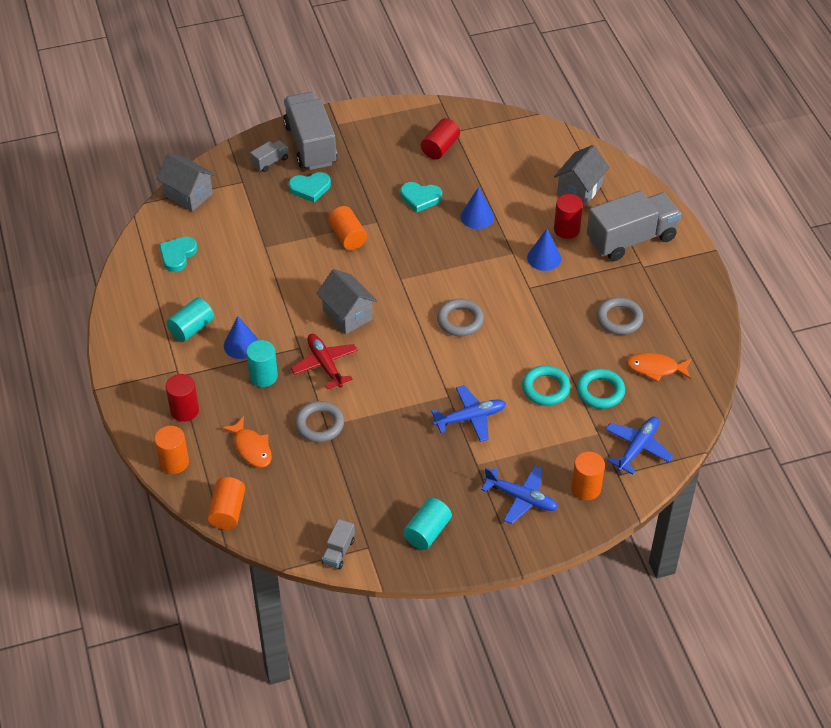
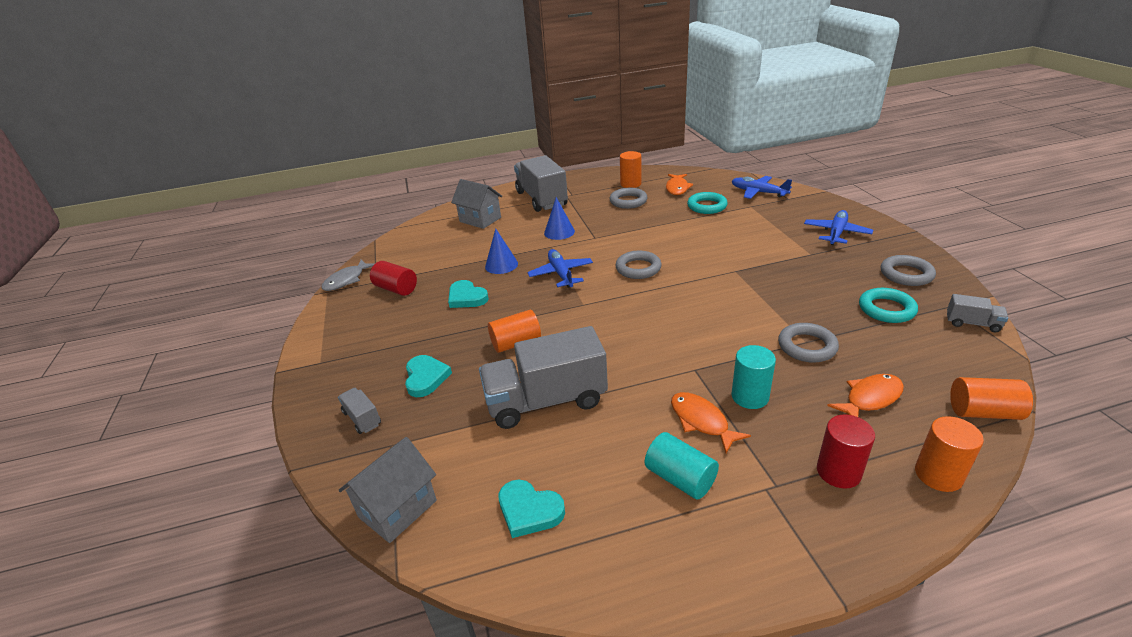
camera: 85 degrees left, 15 degrees down
(241, 345) = (701, 421): blue cone -> orange fish
(310, 145) = (347, 382): grey truck -> grey truck (546, 401)
(325, 364) = (717, 348): red plane -> none
(347, 315) = (638, 336): grey house -> none
(420, 198) = (466, 297): turquoise heart -> turquoise heart turned 120 degrees clockwise
(427, 532) = (906, 274): turquoise cylinder -> grey ring
(459, 111) = (346, 280): none -> grey fish
(470, 418) = (758, 259): blue plane -> blue plane (561, 274)
(545, 388) = (710, 227): turquoise ring -> turquoise ring (886, 309)
(566, 229) = (526, 223): red cylinder -> none
(586, 488) = (809, 209): orange cylinder -> orange cylinder (630, 184)

